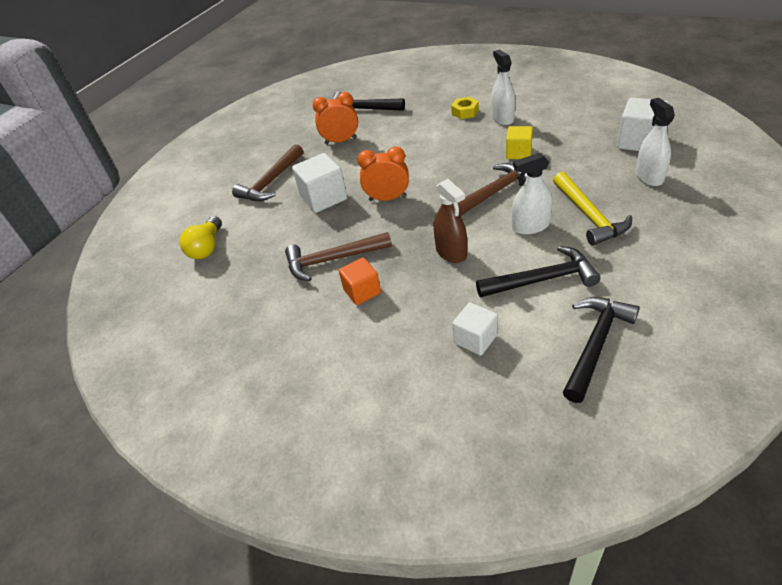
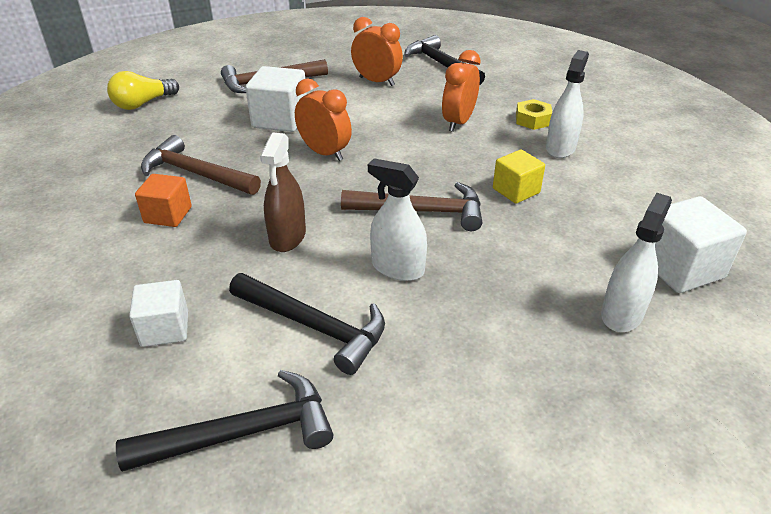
camera: 35 degrees right, 5 degrees down
(429, 136) = (458, 122): none -> orange clock
(589, 215) = (475, 303): yellow hammer -> none

